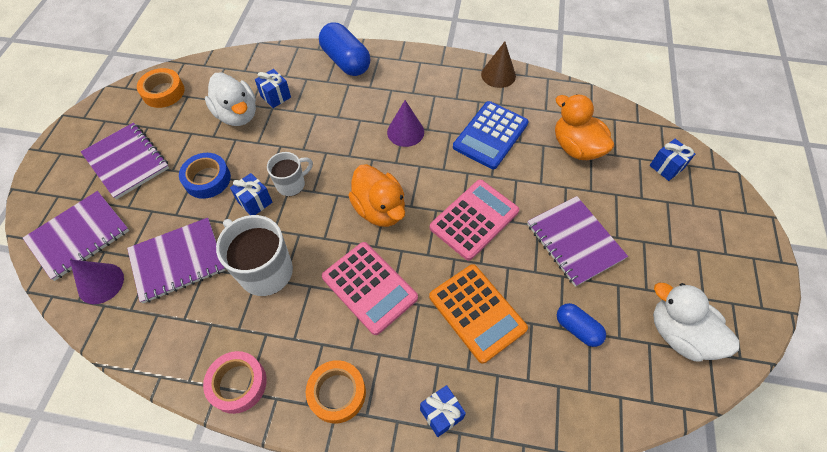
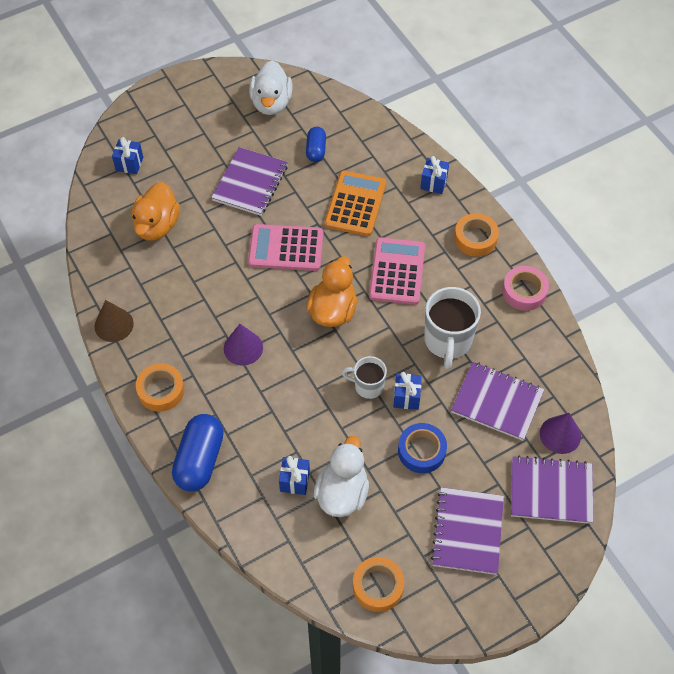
camera: 130 degrees left, 0 degrees up
(418, 70) = (161, 390): none -> orange tape
(490, 135) = (193, 287): blue calculator -> none

